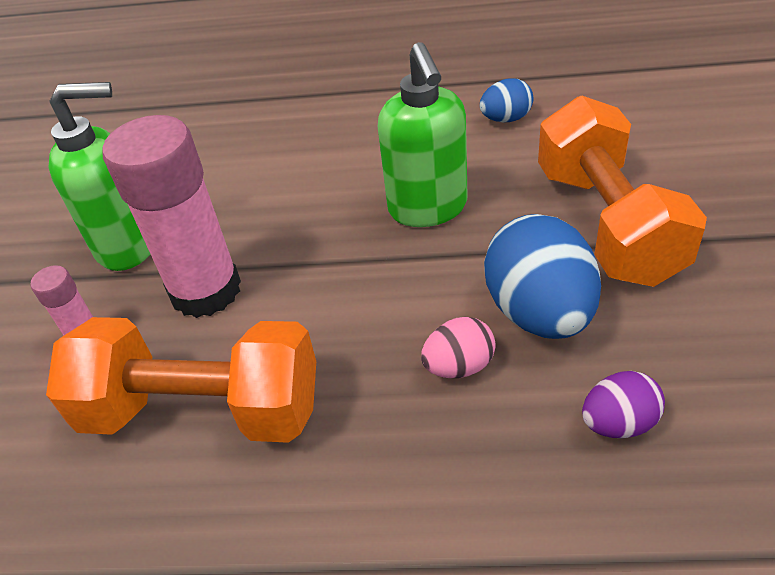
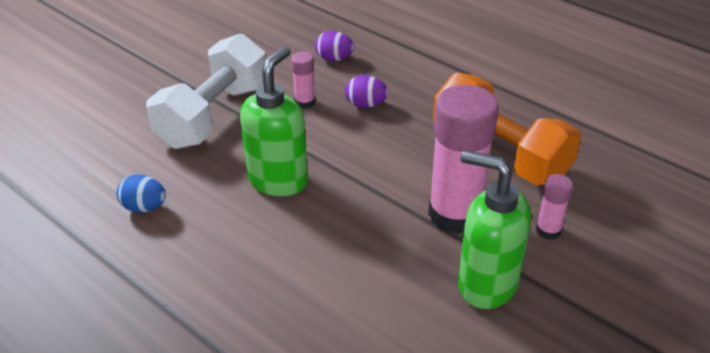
camera: 145 degrees left, 5 degrees down
(459, 366) = (366, 105): pink egg -> purple egg
(539, 313) = (305, 102): blue egg -> pink glue stick
(607, 224) = (214, 115): orange dumbbell -> white dumbbell

